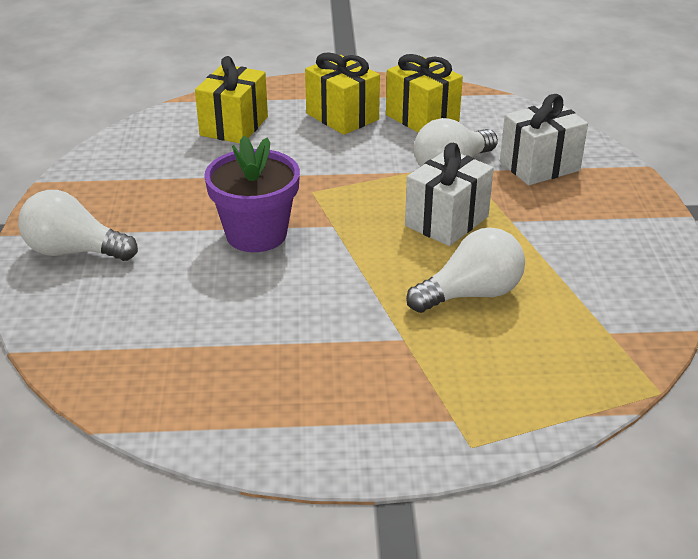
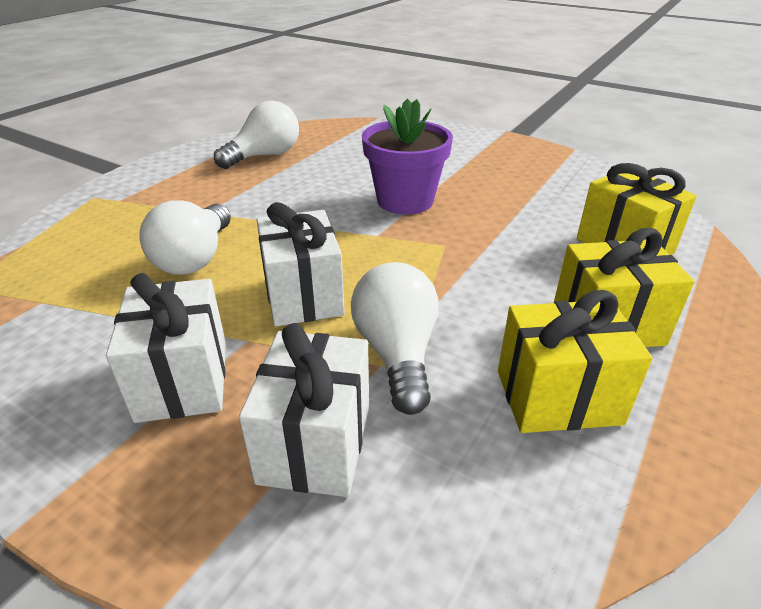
camera: 125 degrees right, 0 degrees up
(74, 251) = (460, 143): white light bulb -> white light bulb (264, 156)
(567, 223) = (183, 380): none -> white gift

